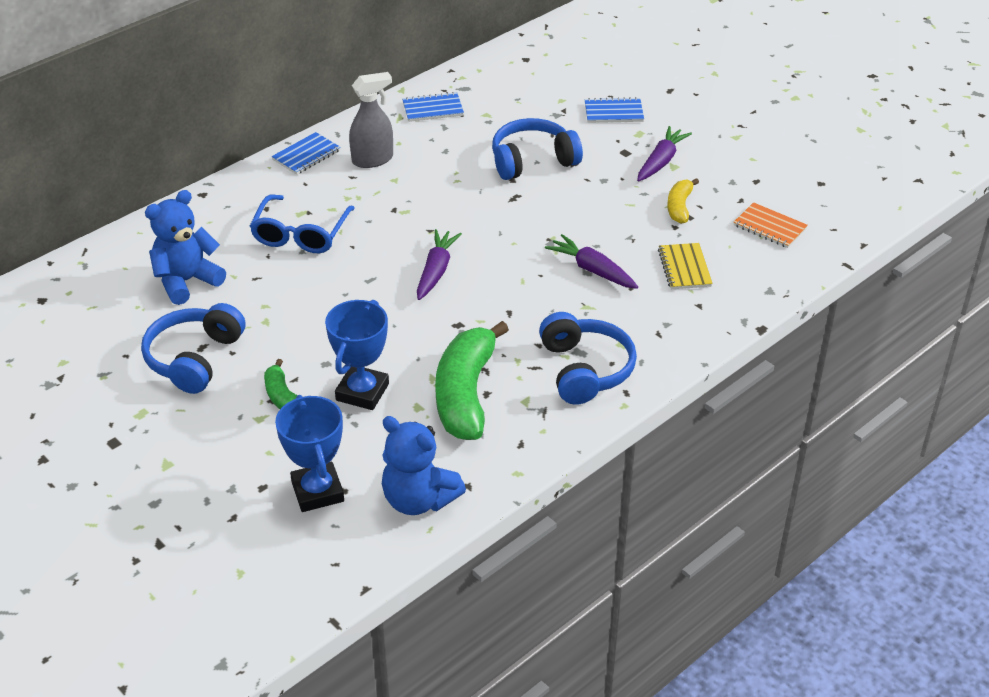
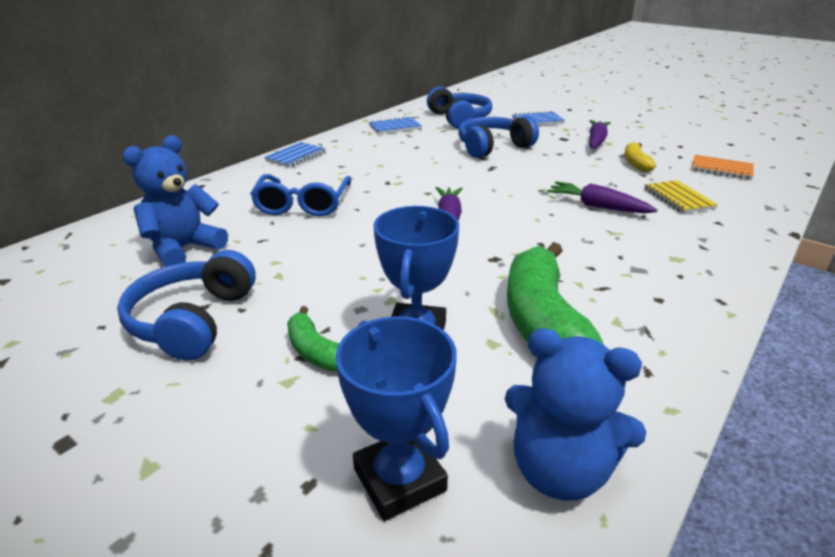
camera: 10 degrees left, 10 degrees down
(373, 159) = (356, 155): grey spray bottle -> none
(585, 370) = (658, 284): blue headphones -> blue headphones (459, 119)

